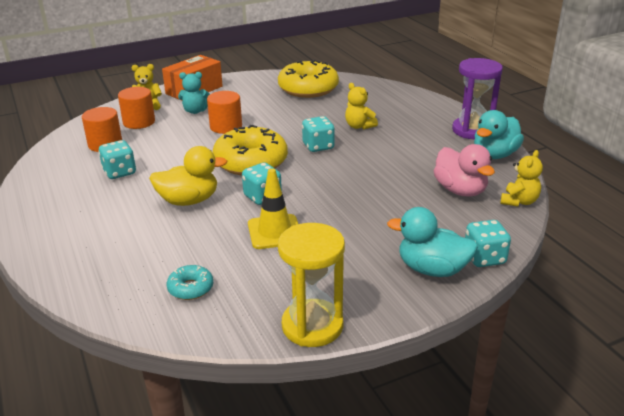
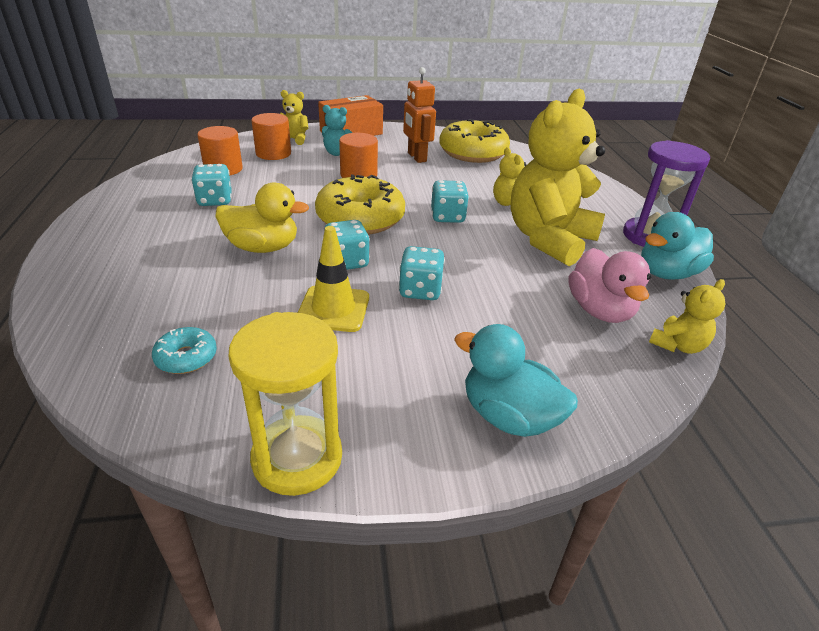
camera: 15 degrees right, 5 degrees up
(264, 102) = (416, 157): none -> orange robot
(402, 148) = (549, 239): none -> yellow teddy bear
(484, 258) = (593, 419): turquoise dice -> turquoise dice (420, 290)

